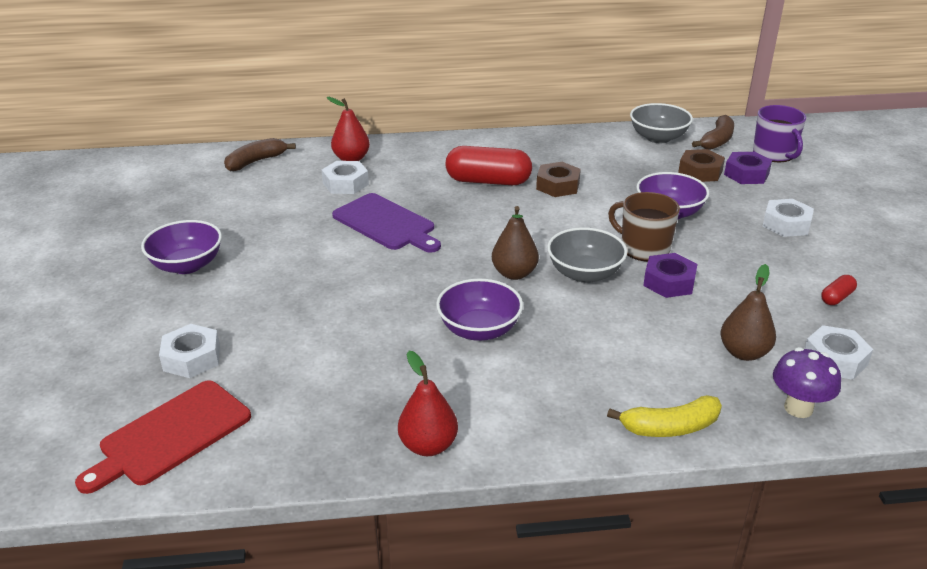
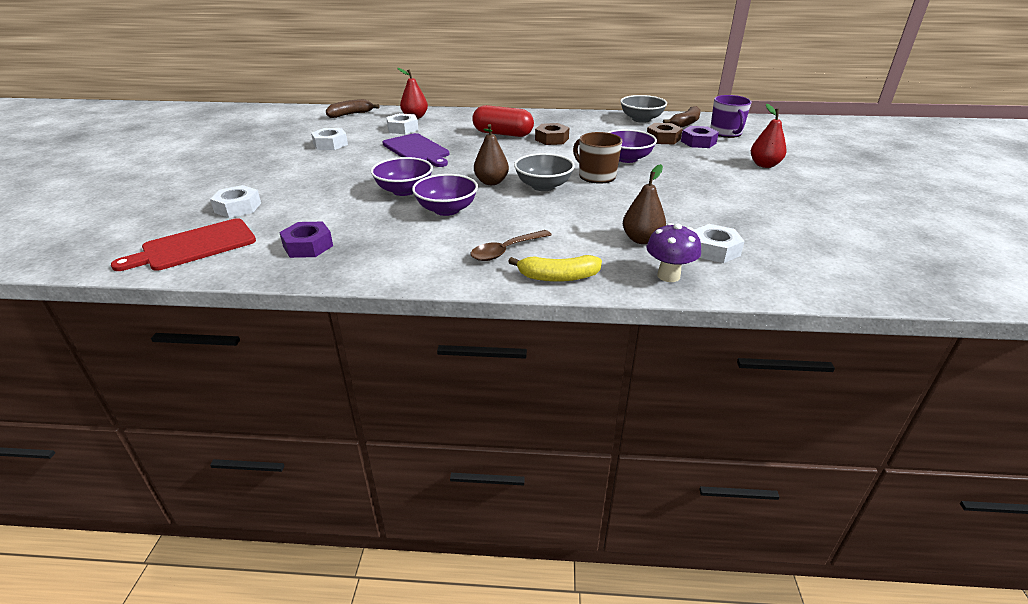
camera: 10 degrees right, 0 degrees up
(187, 265) = (269, 161): purple bowl -> purple bowl (404, 190)
(428, 445) = (368, 269): red pear -> red pear (764, 165)
(588, 392) = (506, 251): none -> brown spoon
(669, 282) = (605, 195): purple nut -> purple nut (308, 246)
(786, 224) = (715, 171): white nut -> white nut (330, 144)
(836, 297) = (734, 214): red capsule -> none

